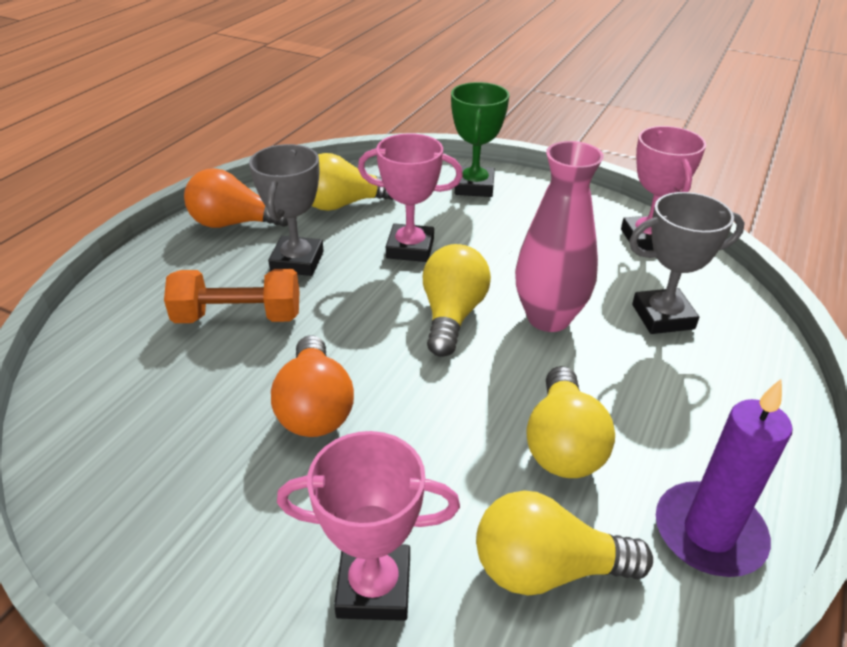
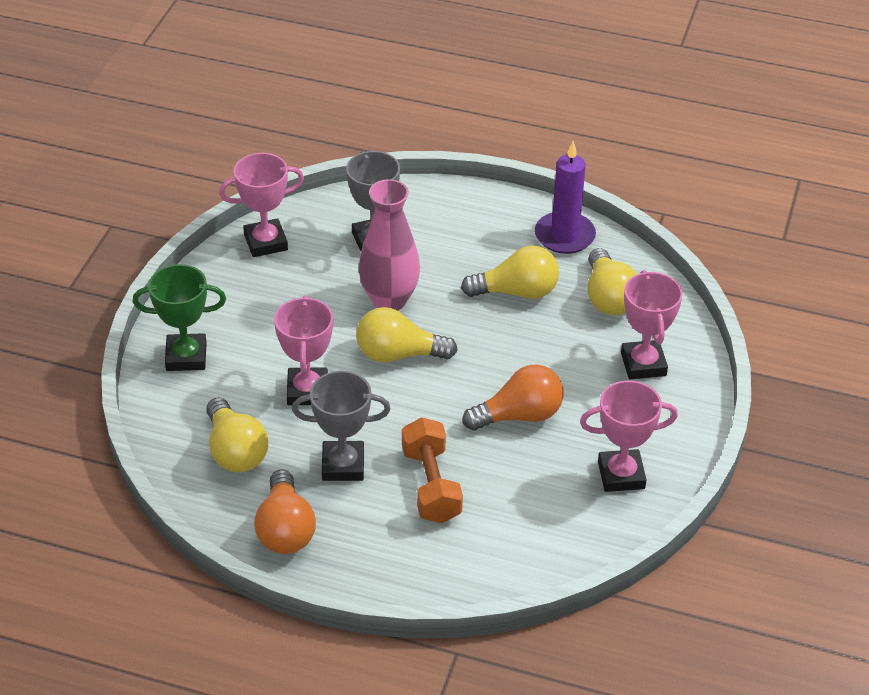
camera: 100 degrees left, 5 degrees up
(157, 501) = (621, 475): none -> pink trophy

